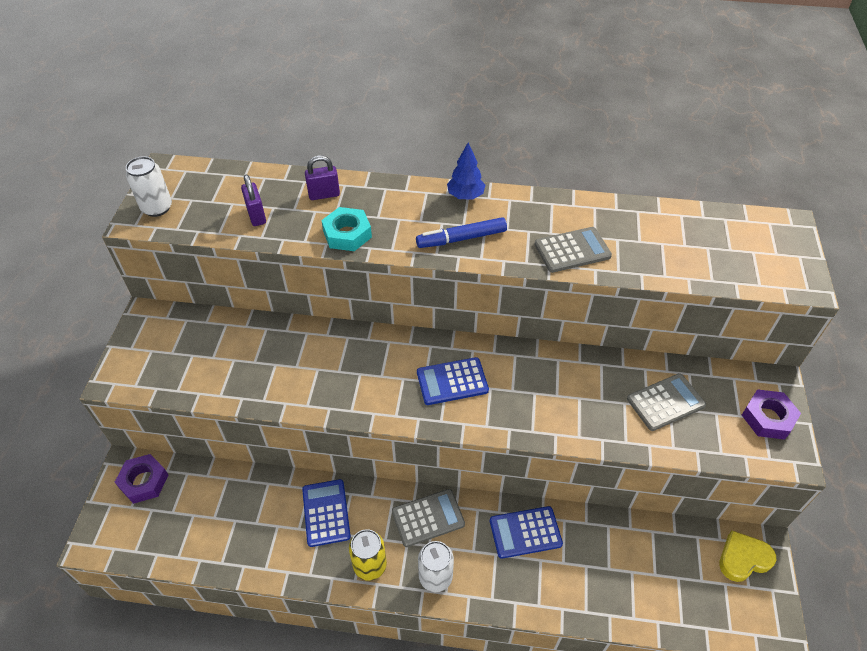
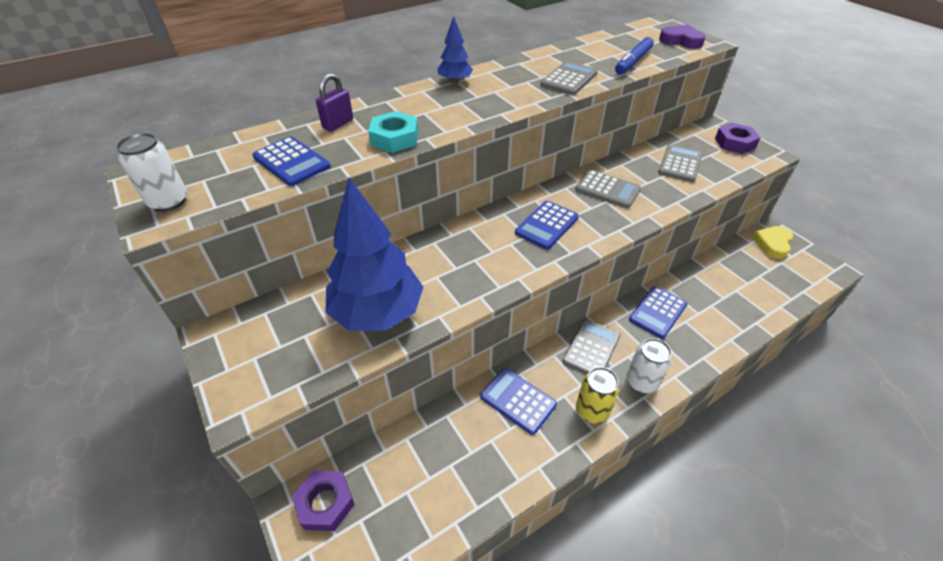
camera: 40 degrees left, 5 degrees down
(250, 371) = (378, 313): none -> blue tree
(256, 216) = (291, 162): purple padlock -> blue calculator
(461, 238) = (488, 103): blue marker -> blue marker (633, 62)
(551, 382) = (607, 189): none -> grey calculator
(773, 264) = (681, 41): none -> purple heart

